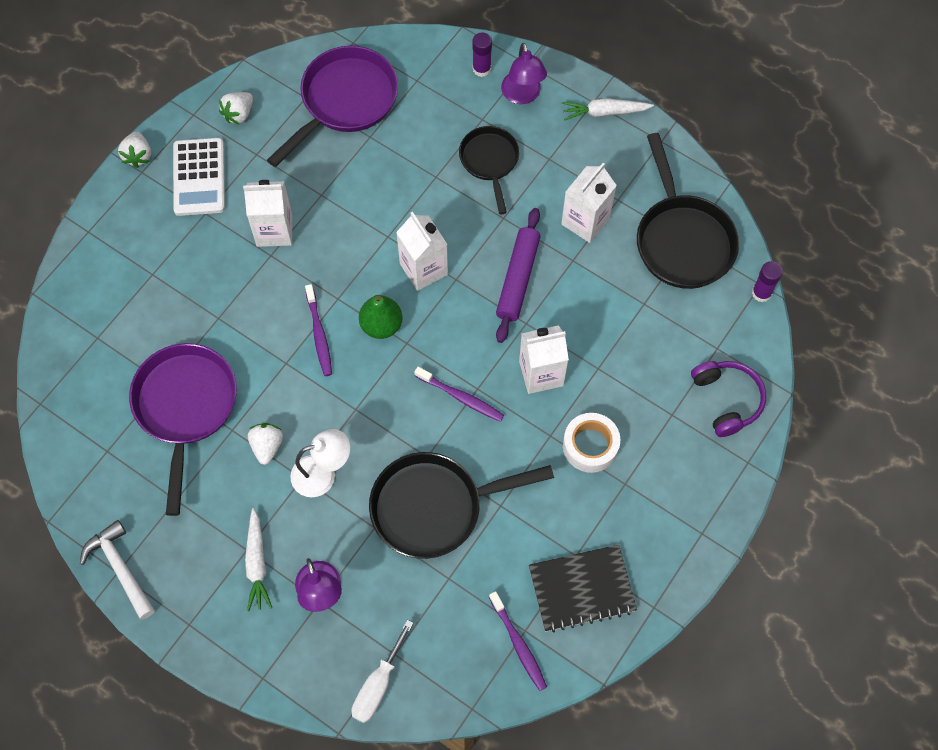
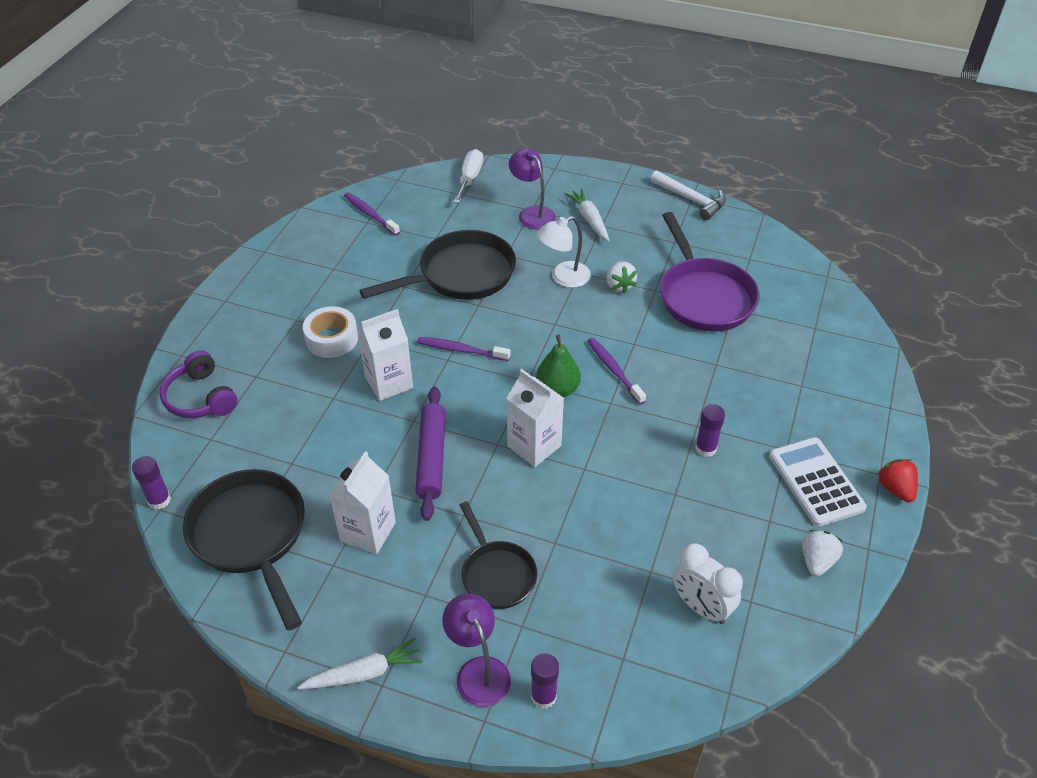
camera: 165 degrees right, 20 degrees down
(138, 156) = (895, 489): white strawberry -> red strawberry
(274, 230) = (705, 448): white carton -> purple glue stick
(344, 101) = (701, 607): purple pan -> white clock
(582, 589) = (325, 250): black notebook -> none

